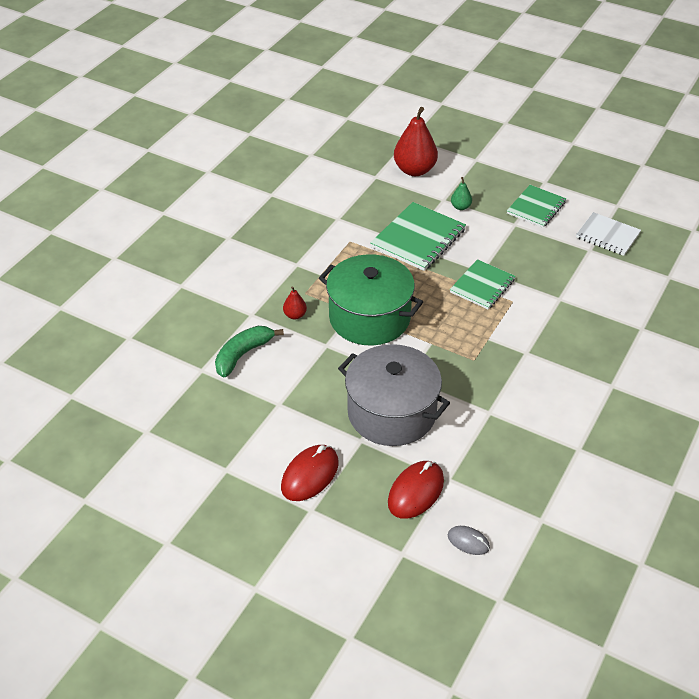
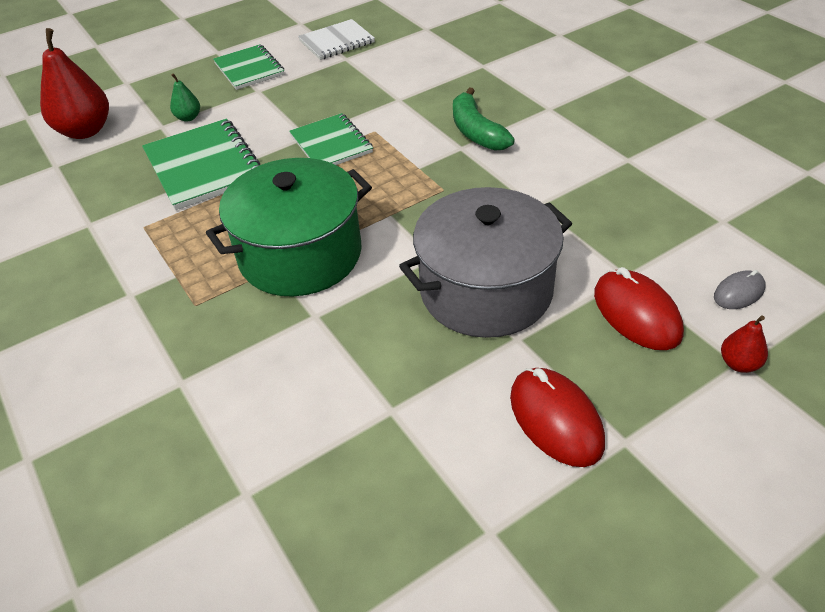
camera: 60 degrees left, 0 degrees up
(243, 355) = (256, 422): green banana -> green banana (476, 132)
(295, 315) = (228, 330): red pear -> red pear (739, 364)

